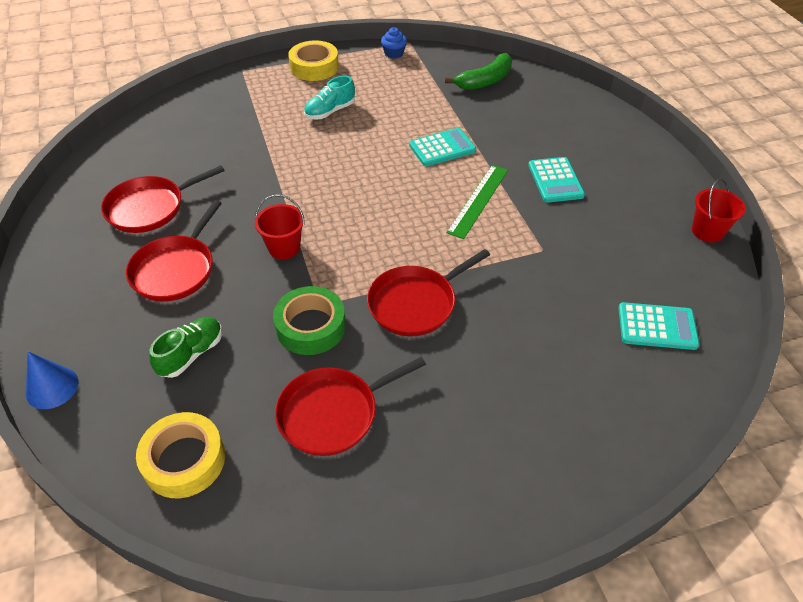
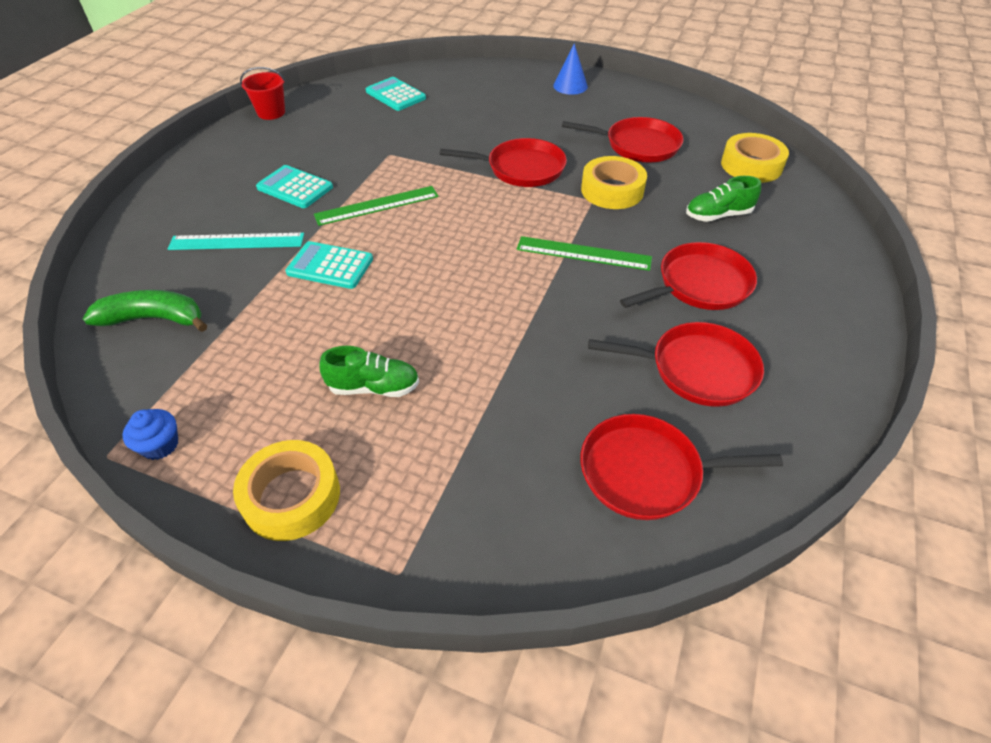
camera: 140 degrees left, 0 degrees up
(52, 387) = (844, 244): blue cone -> blue cone (570, 86)
(155, 146) = (646, 472): none -> red pan
(284, 248) = (583, 253): red bucket -> green ruler
(311, 326) = (612, 190): green tape -> yellow tape
(330, 111) = (374, 387): turquoise shoe -> green shoe
(520, 130) = (237, 242): none -> turquoise ruler
(555, 180) = (295, 188): turquoise calculator -> turquoise calculator turned 90 degrees counterclockwise

